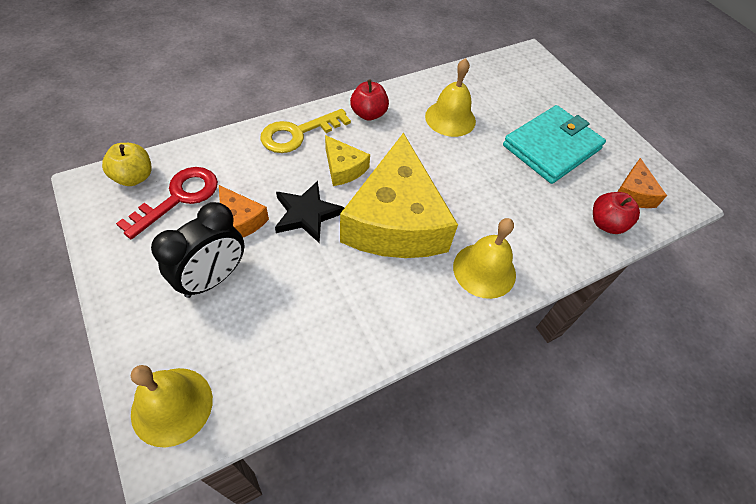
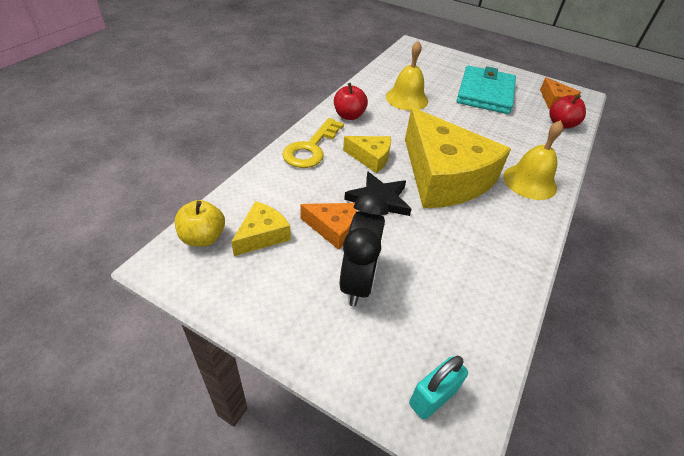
camera: 30 degrees left, 10 degrees down
(172, 406) = (432, 397): yellow bell -> turquoise padlock
(178, 198) = (262, 235): red key -> yellow cheese

